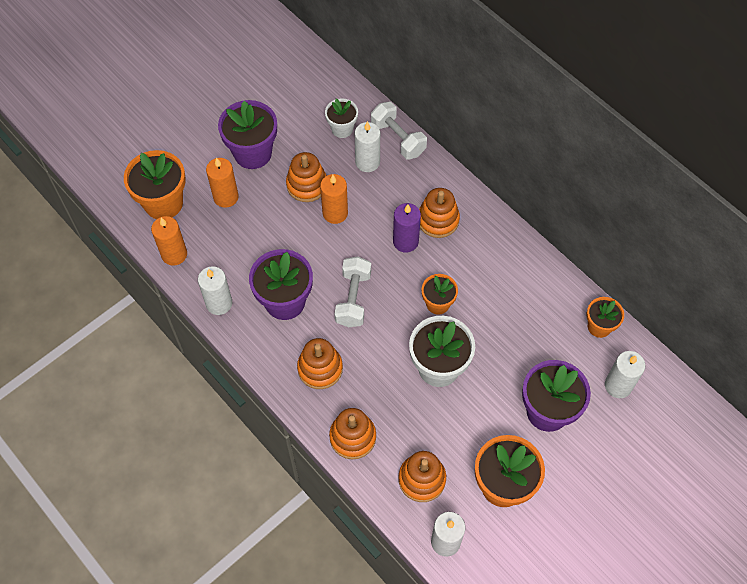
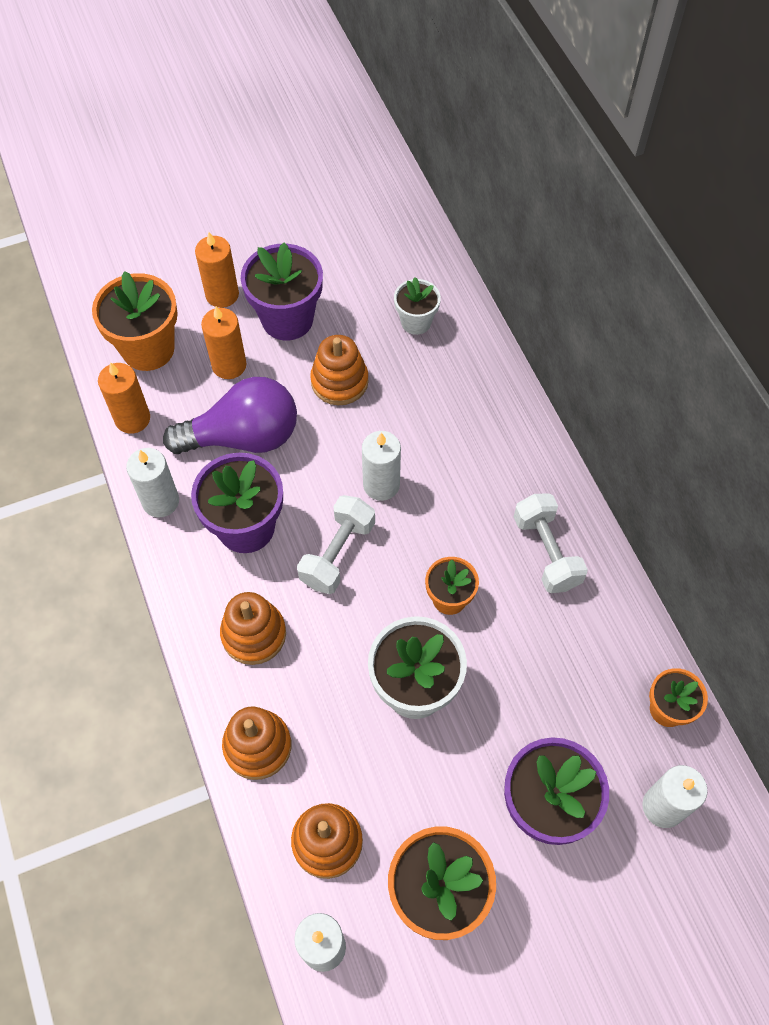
camera: 20 degrees right, 0 degrees up
(257, 242) = (243, 437): none -> purple light bulb
(335, 213) = (361, 430): orange candle -> orange candle (222, 295)
(367, 162) = (431, 376): white candle -> white candle (381, 485)
(398, 139) = (485, 357): white dumbbell -> white dumbbell (546, 552)
(405, 241) = (439, 498): purple candle -> none
(438, 220) = (495, 483): orange stacking toy -> none

